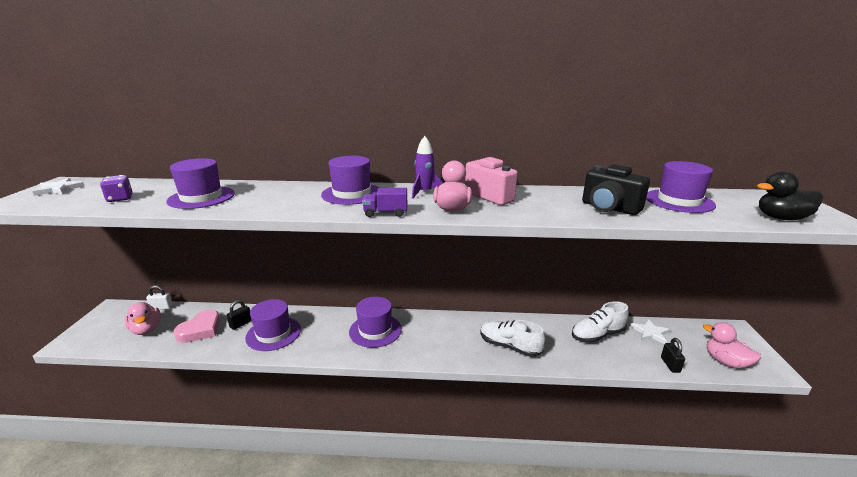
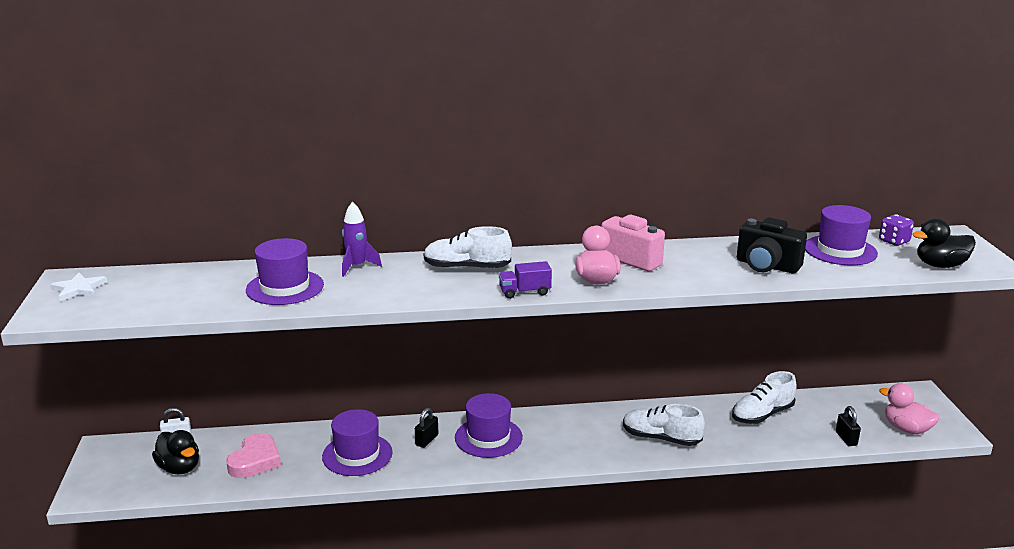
camera: 10 degrees left, 0 degrees up
(120, 199) = (182, 297): purple dice -> purple dice (894, 241)
(146, 330) = (179, 468): pink duck -> black duck
(241, 324) = (305, 448): black padlock -> black padlock (427, 440)
(352, 194) = (466, 268): purple hat -> white shoe
(425, 193) = (553, 260): purple rocket -> purple rocket (357, 267)
(650, 333) = (823, 406): white star -> none

